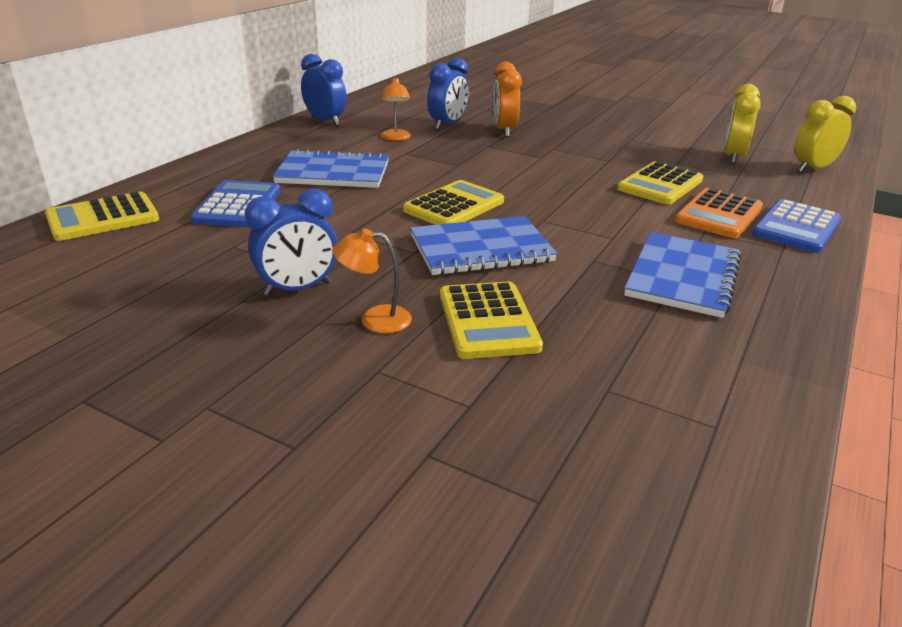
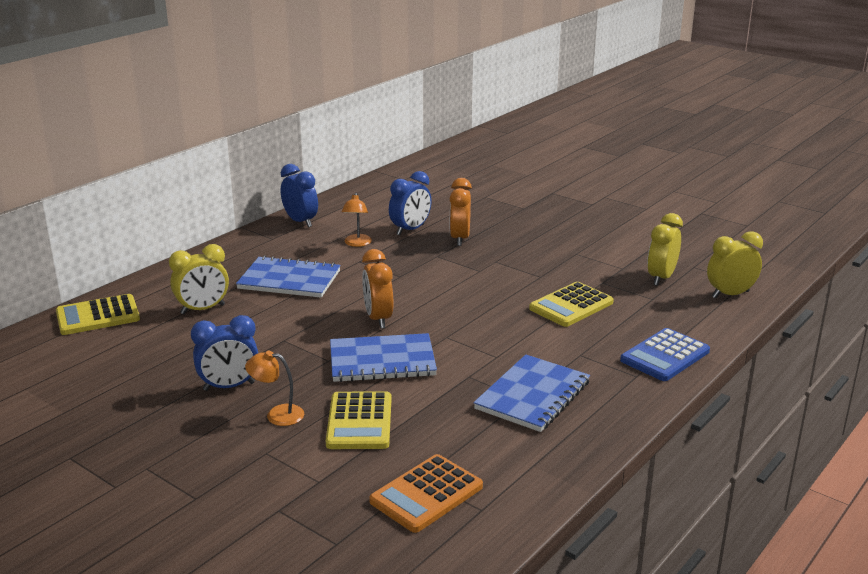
camera: 10 degrees right, 5 degrees down
(238, 205) = (203, 309): blue calculator -> yellow clock
(454, 206) = (378, 319): yellow calculator -> orange clock
(718, 214) = (604, 339): orange calculator -> orange calculator (426, 494)

